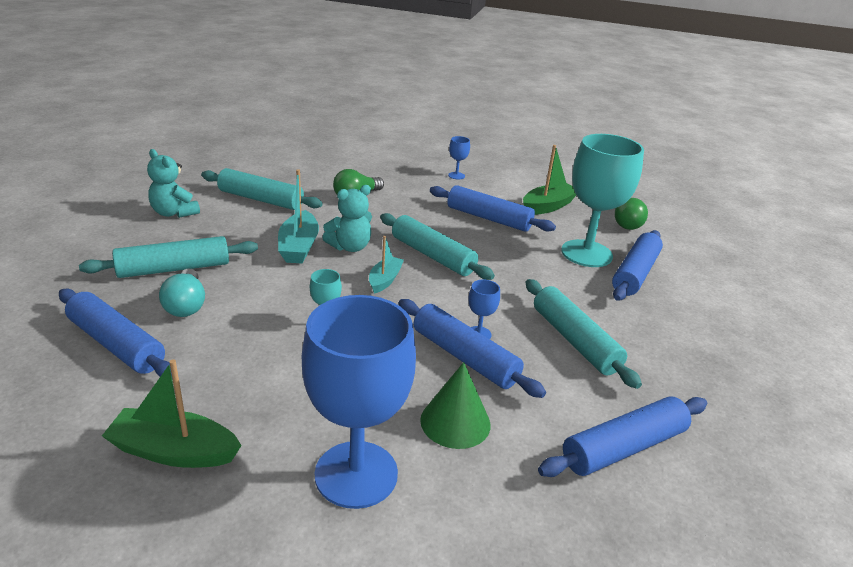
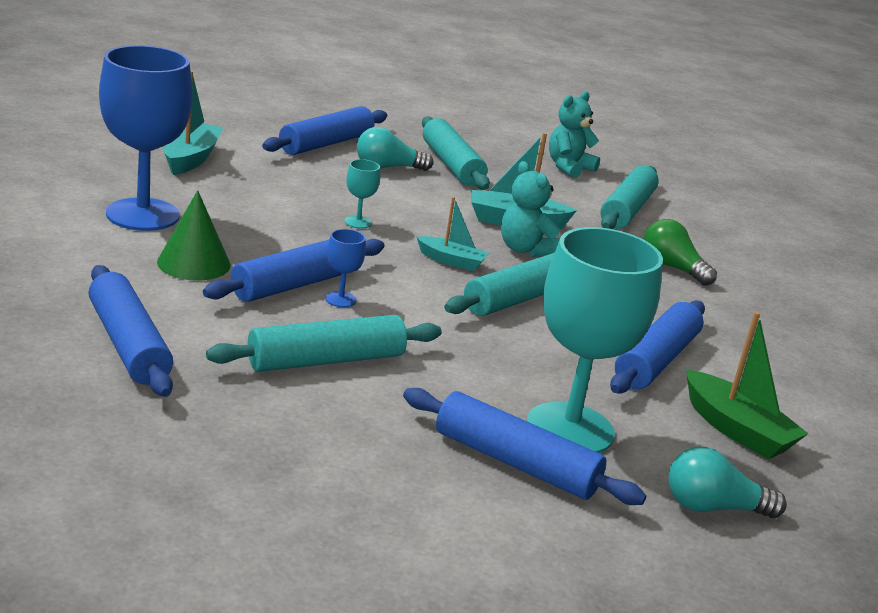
camera: 90 degrees right, 5 degrees down
(174, 451) = (191, 159): green boat -> turquoise boat
(456, 175) = (807, 358): blue goblet -> none
(625, 223) = (713, 507): green light bulb -> turquoise light bulb

